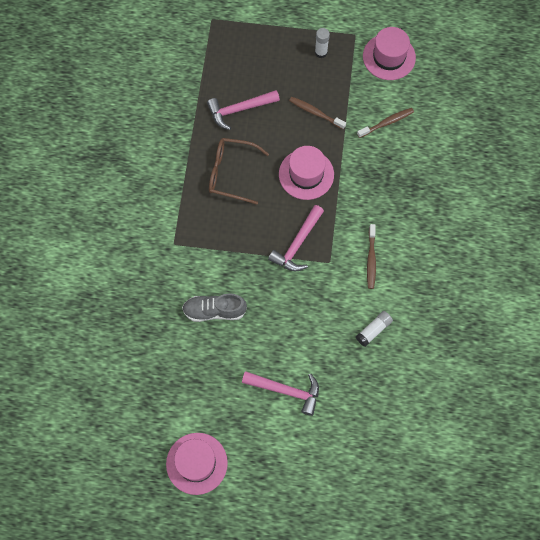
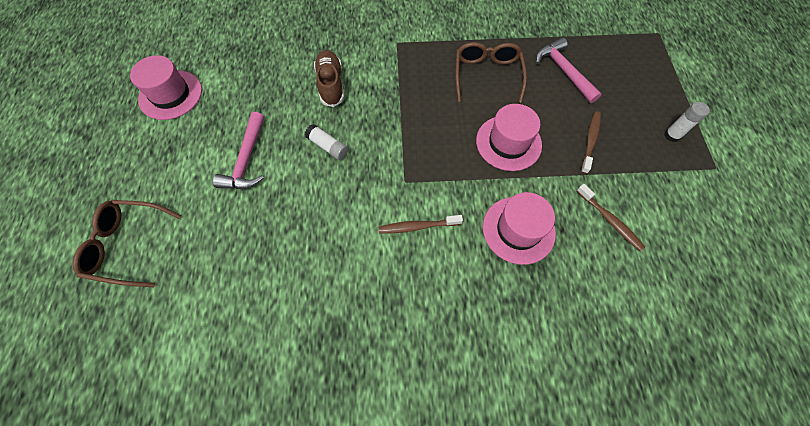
camera: 80 degrees right, 5 degrees down
(214, 311) = (331, 84): grey shoe -> brown shoe
(297, 244) = (420, 146): pink hammer -> none
(354, 489) = (128, 245): none -> brown glasses
(373, 330) = (325, 241): white glue stick -> white glue stick (328, 146)
(389, 57) = (705, 211): pink hat -> pink hat (518, 230)

